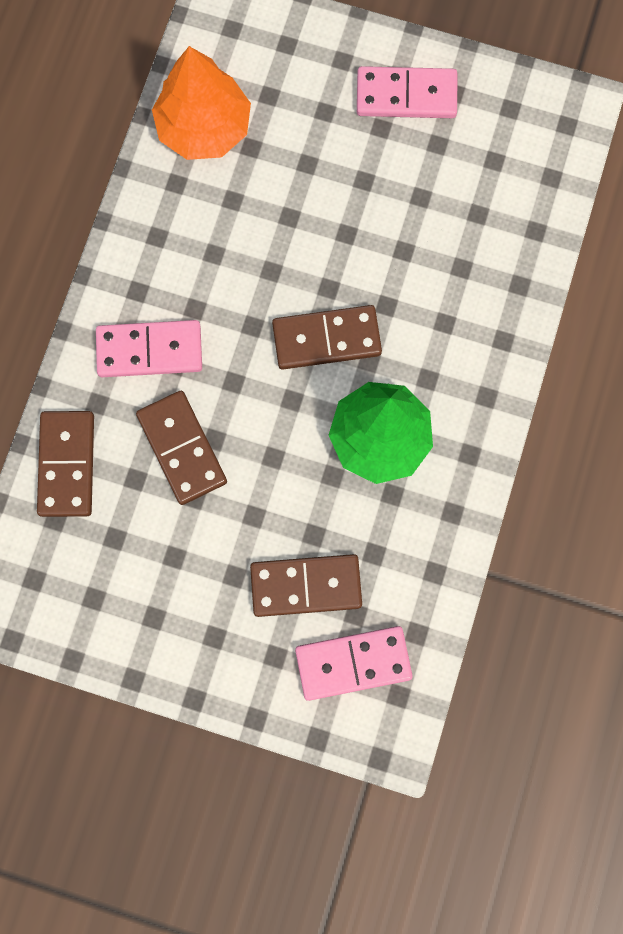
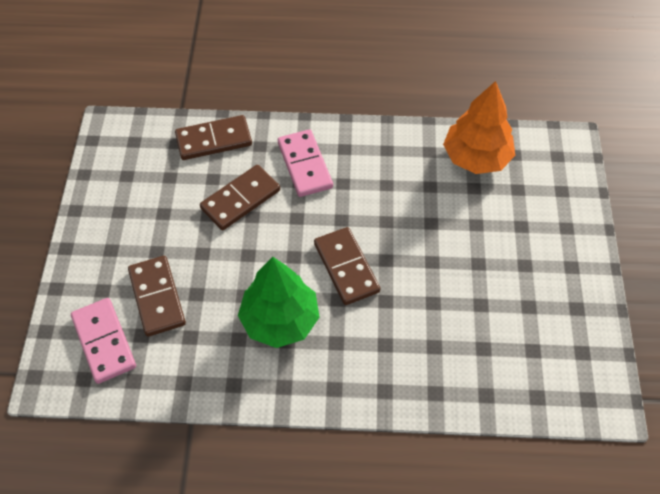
camera: 75 degrees right, 20 degrees down
(406, 95) = (559, 276): pink domino -> none

